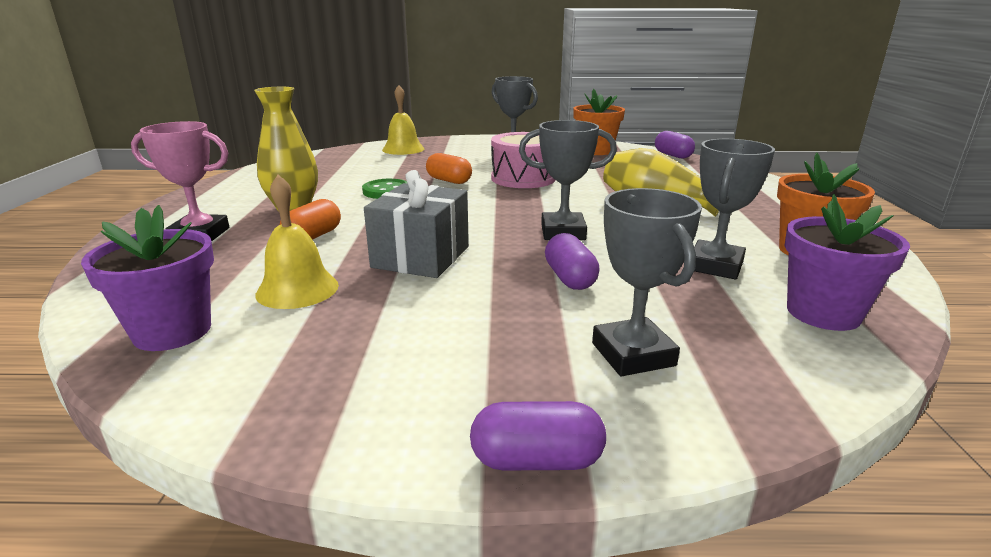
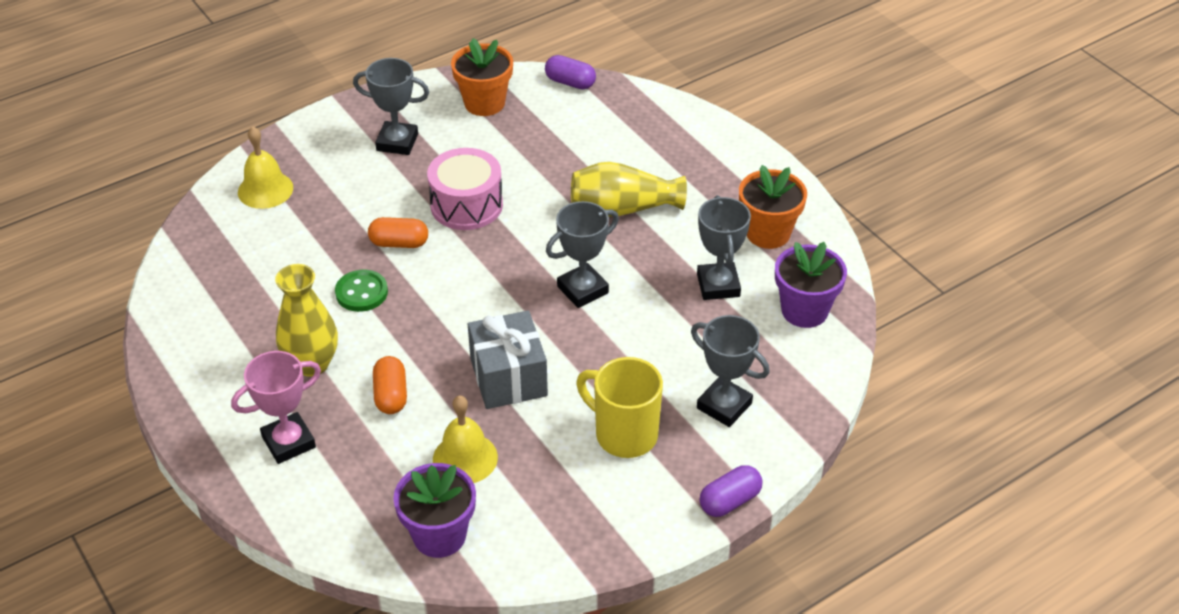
camera: 35 degrees left, 20 degrees up
(475, 332) = (624, 434): none -> yellow mug
(570, 278) = (635, 349): purple capsule -> none

